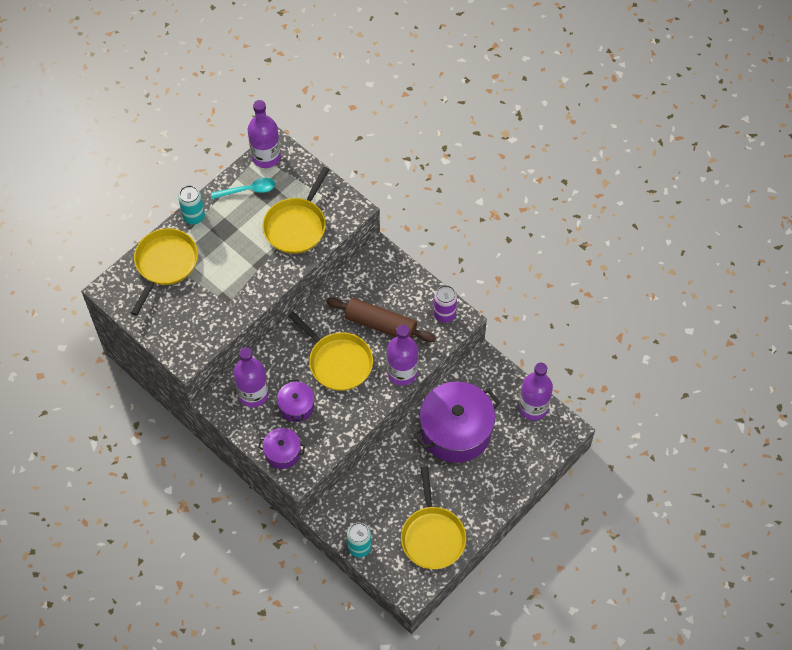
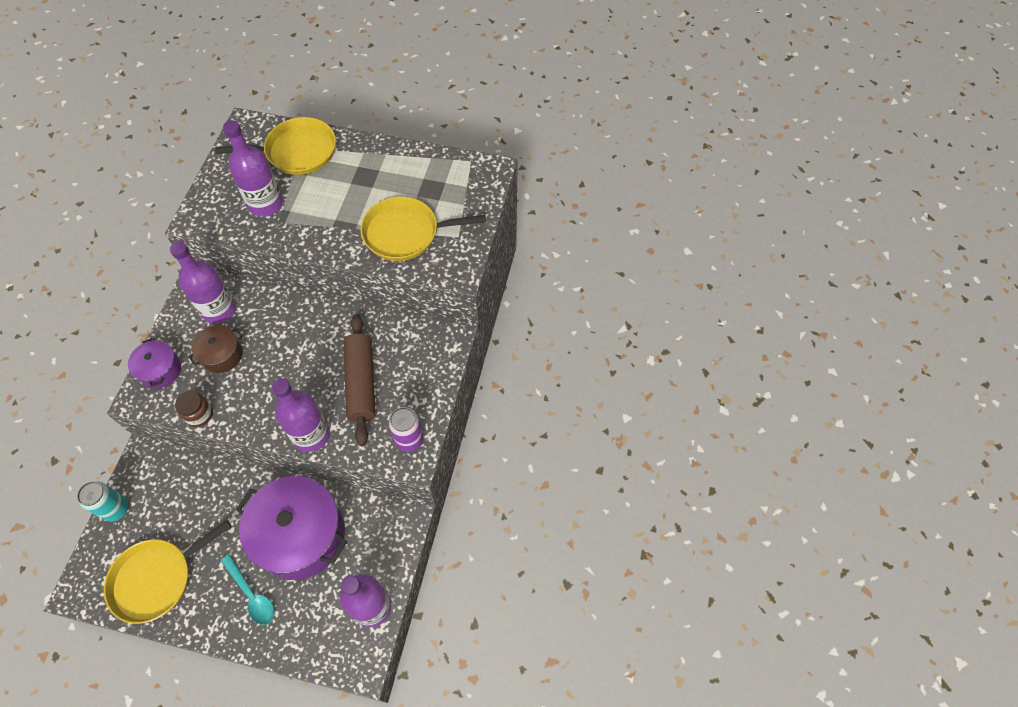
camera: 60 degrees right, 0 degrees up
(194, 217) = (365, 147): turquoise can -> none
(248, 190) = (423, 173): turquoise spoon -> turquoise spoon (251, 594)
(266, 157) = (473, 168): purple bottle -> purple bottle (266, 204)
(296, 406) = (222, 355): purple pot -> brown pot
(338, 362) = (294, 366): yellow pan -> none
(339, 438) = (199, 414): none -> brown jar

